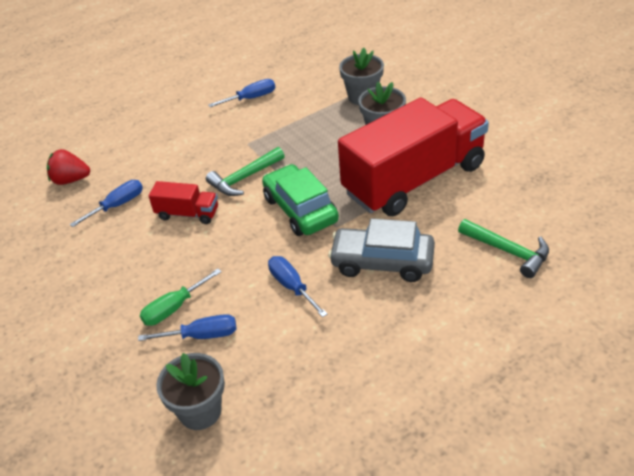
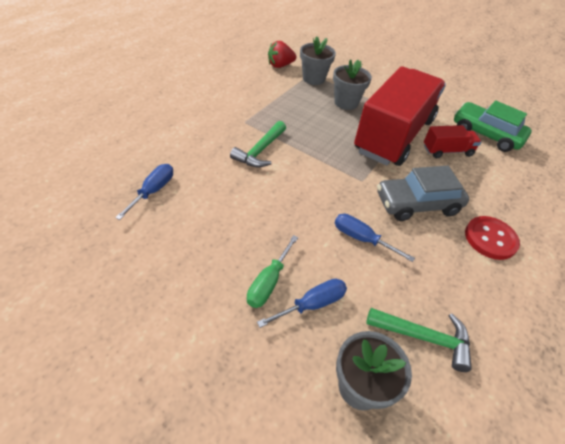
camera: 30 degrees left, 5 degrees up
(70, 180) = (89, 173): red strawberry -> red strawberry (280, 65)
(187, 214) = (228, 189): red truck -> red truck (447, 151)
(251, 98) = (225, 86): blue screwdriver -> none
(300, 209) = (324, 171): green car -> green car (485, 134)
(442, 315) = (490, 239): none -> red button
(508, 251) = (496, 180): green hammer -> green hammer (424, 337)

